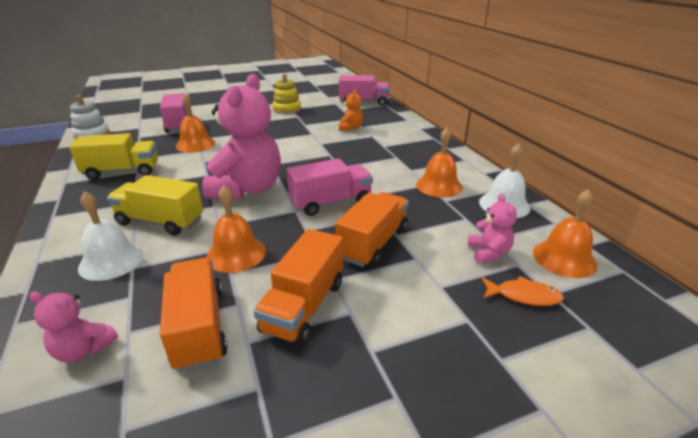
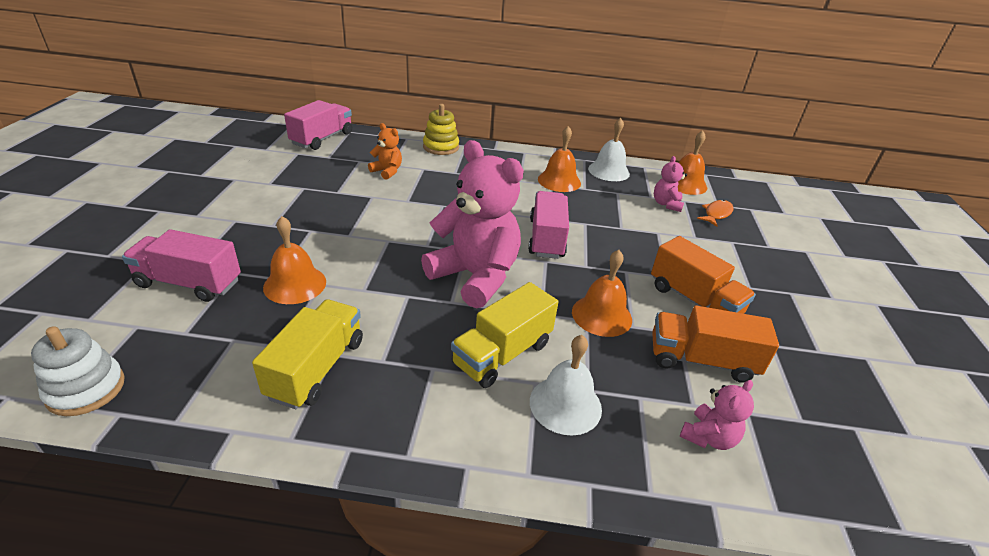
camera: 65 degrees left, 5 degrees up
(287, 109) = (265, 186): yellow stacking toy -> yellow stacking toy (441, 147)
(373, 243) = (627, 242): orange truck -> none
(488, 253) = (666, 204): pink teddy bear -> pink teddy bear turned 105 degrees counterclockwise

